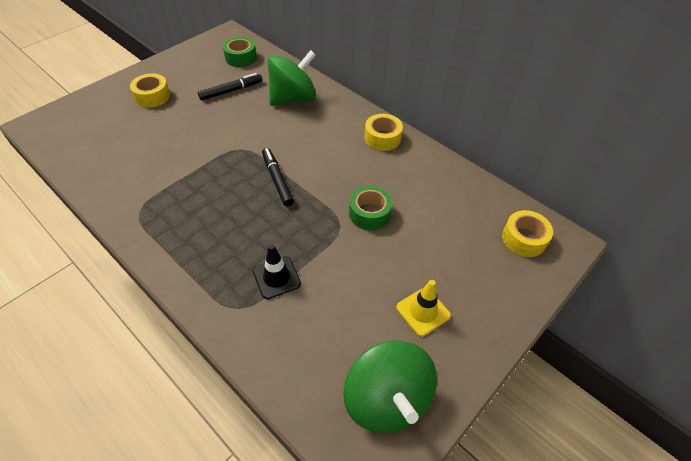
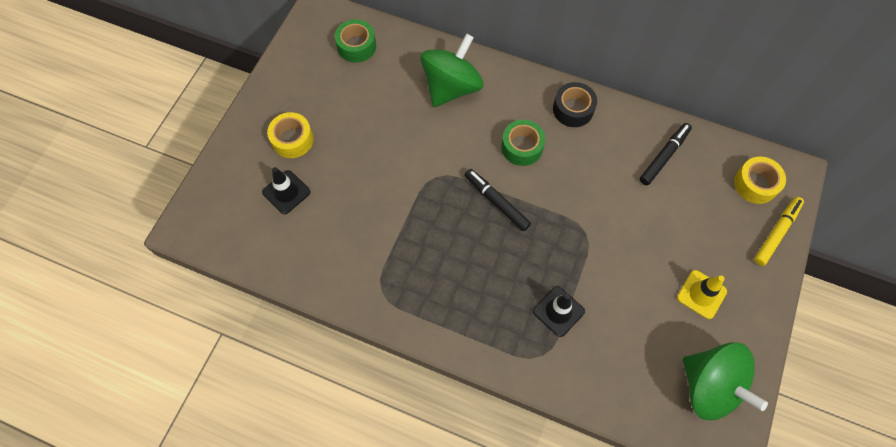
camera: 20 degrees left, 15 degrees up
(122, 125) = (286, 192): none -> black traffic cone
(231, 91) = (376, 100): black marker -> black marker (664, 156)
(369, 213) = (606, 208): green tape -> green tape (522, 147)
(382, 138) = (573, 109): yellow tape -> black tape
(527, 285) = (776, 233): none -> yellow marker

